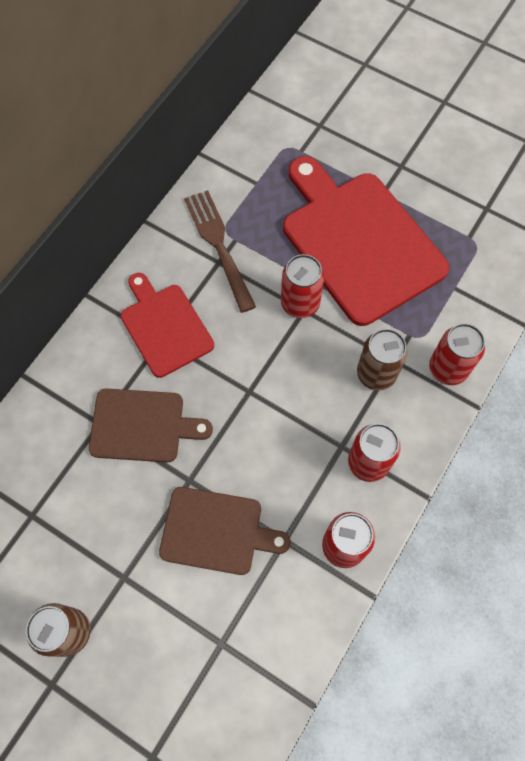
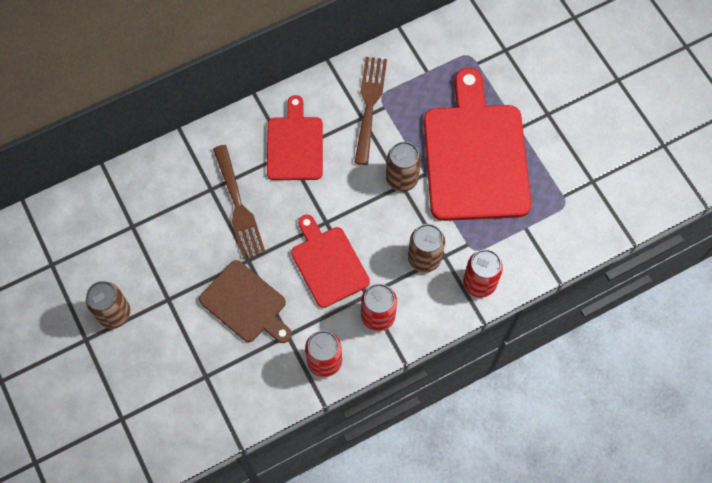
camera: 30 degrees right, 0 degrees up
(142, 426) = (238, 206): brown cutting board -> brown fork
(279, 435) = (328, 263): none -> red cutting board
(300, 303) = (402, 179): red can -> brown can

